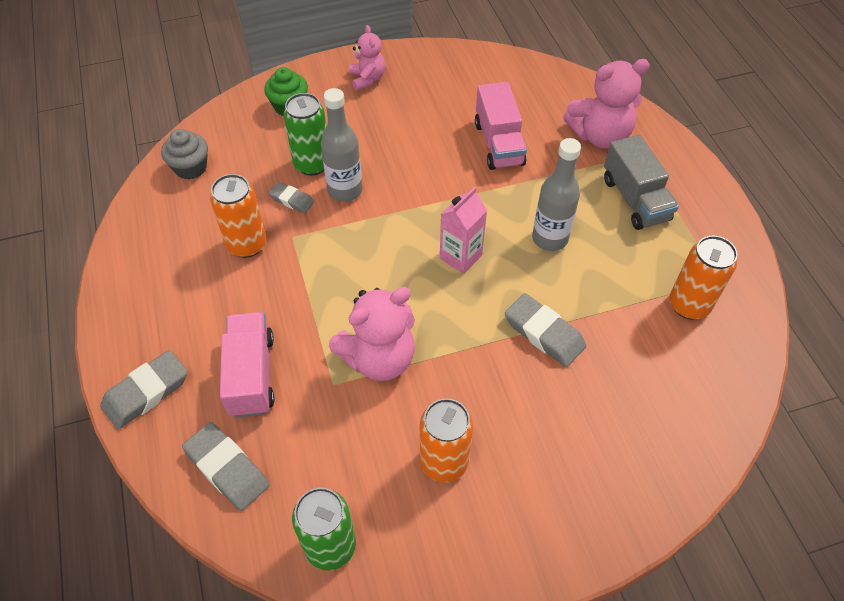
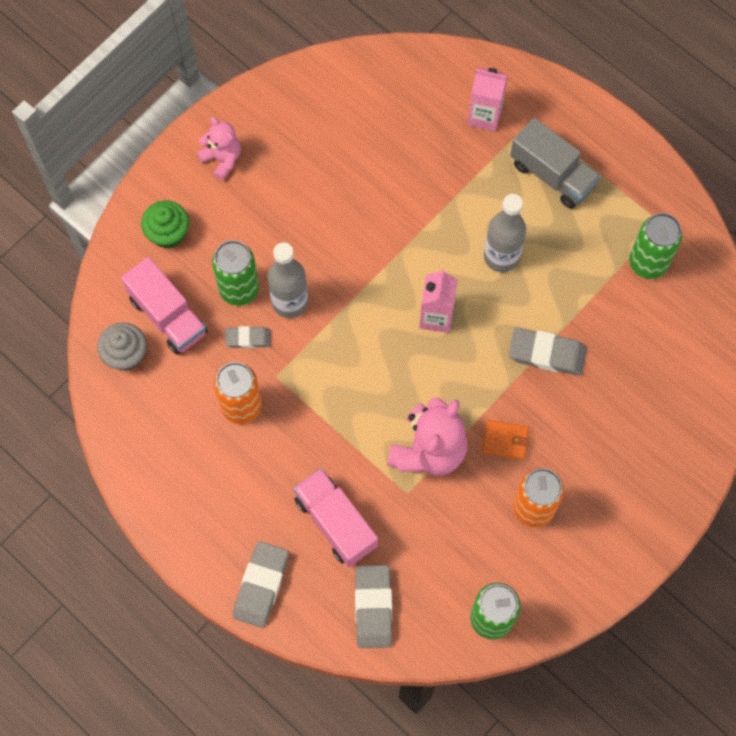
camera: 30 degrees left, 15 degrees up
(227, 469) = (373, 607): grey eraser -> grey eraser turned 75 degrees clockwise
(456, 386) = (505, 440): none -> orange wallet
(498, 143) = (397, 174): pink truck -> pink truck (168, 316)
(600, 136) = (484, 116): pink teddy bear -> pink carton
(689, 305) = (648, 263): orange can -> green can

